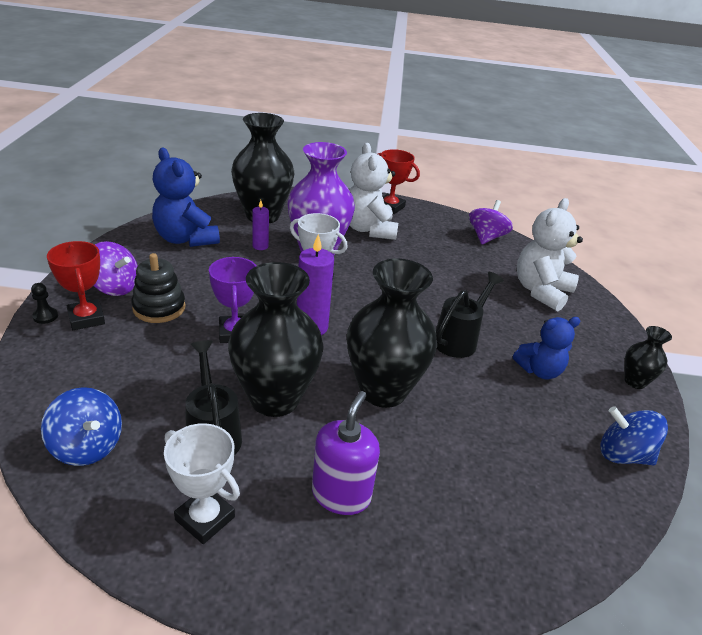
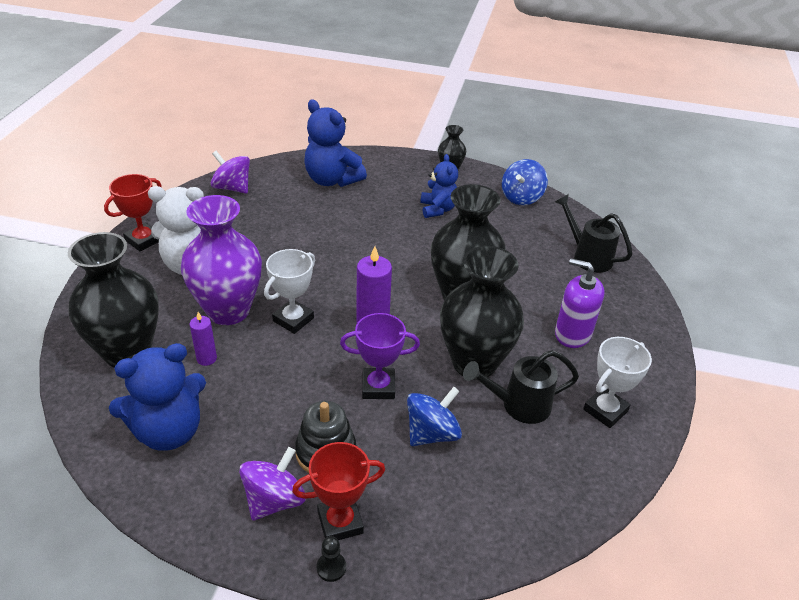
camera: 80 degrees left, 5 degrees up
(87, 446) = (541, 494): blue spinning top -> blue spinning top (432, 433)
(458, 340) = (397, 241): black watering can -> black watering can (587, 256)
(541, 291) = (332, 180): white teddy bear -> blue teddy bear

